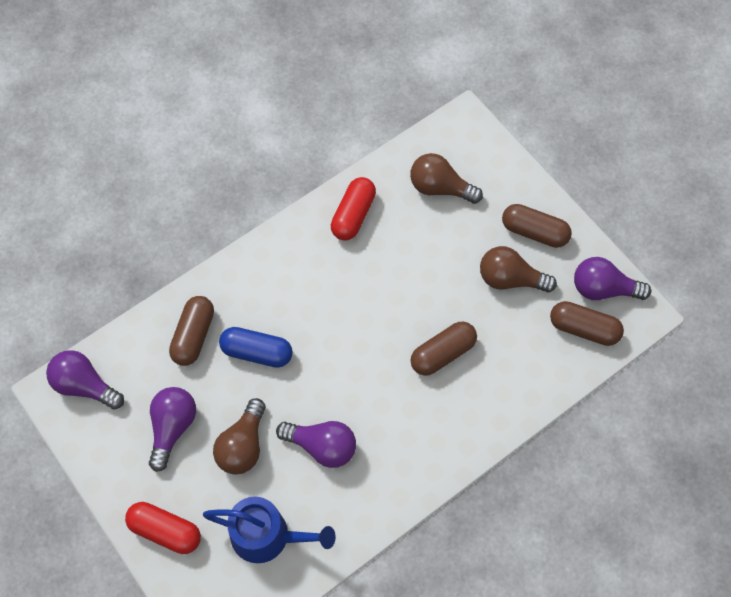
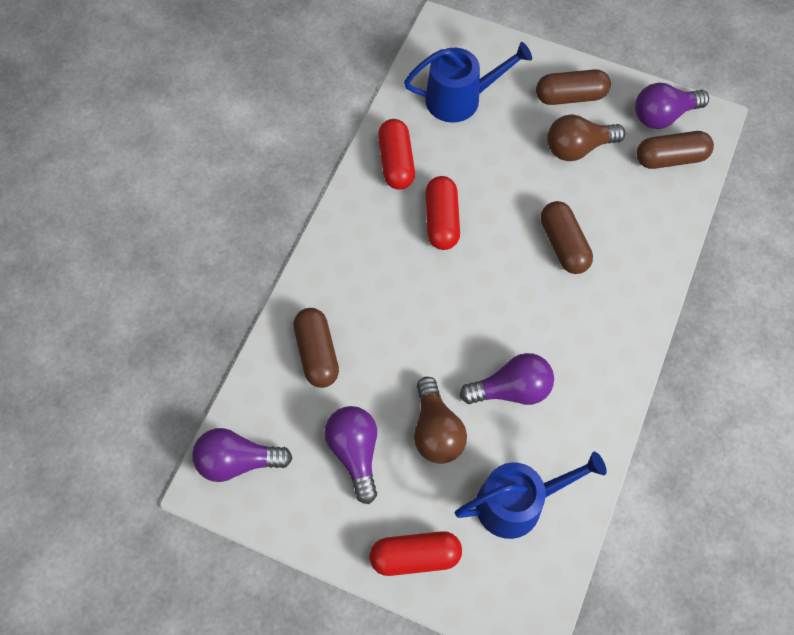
camera: 30 degrees left, 0 degrees up
(257, 352) = (390, 336): blue capsule -> none
(357, 281) = (441, 220): none -> red capsule
(440, 188) = (460, 98): brown light bulb -> blue watering can
(443, 353) = (563, 244): brown capsule -> brown capsule turned 45 degrees counterclockwise

